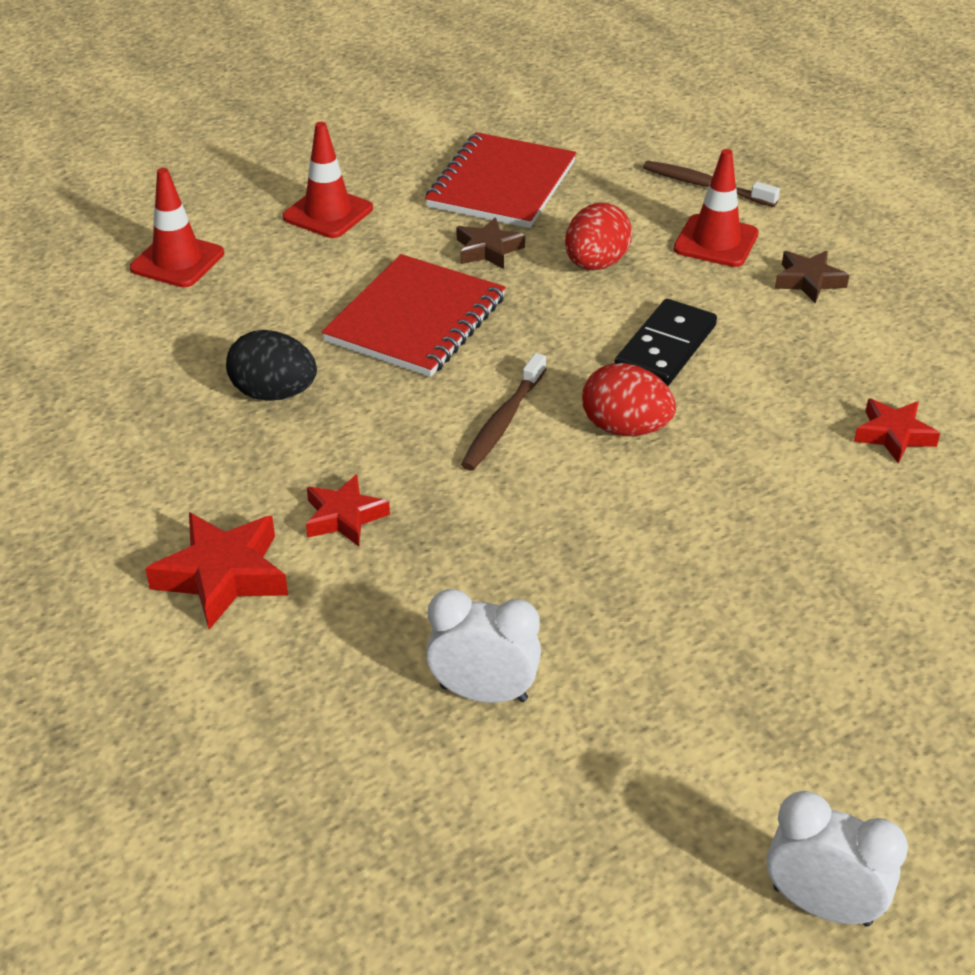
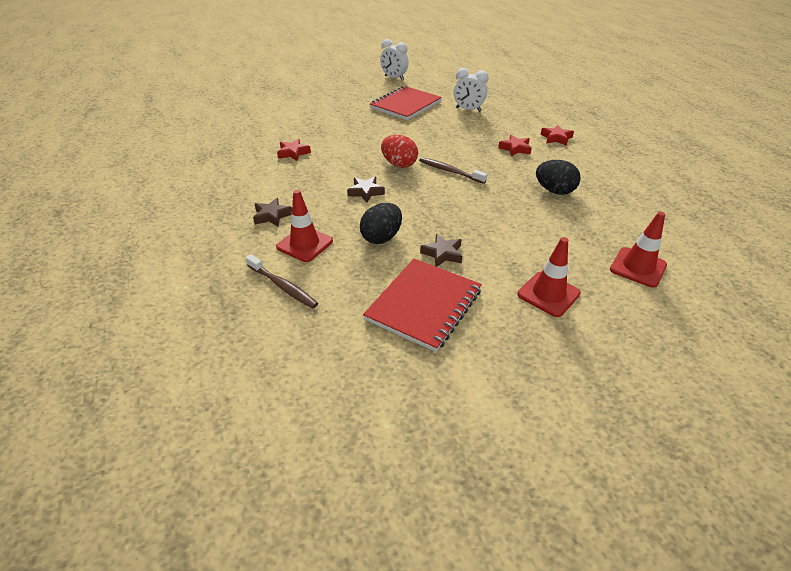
camera: 170 degrees left, 0 degrees up
(223, 576) = (556, 138): red star -> red star, size x0.65
(416, 320) = (487, 217): red notebook -> red notebook (405, 105)
(503, 421) = (450, 171): brown toothbrush -> brown toothbrush turned 90 degrees counterclockwise
(596, 264) = (381, 237): red egg -> black egg
(666, 347) = (366, 192): black domino -> brown star

